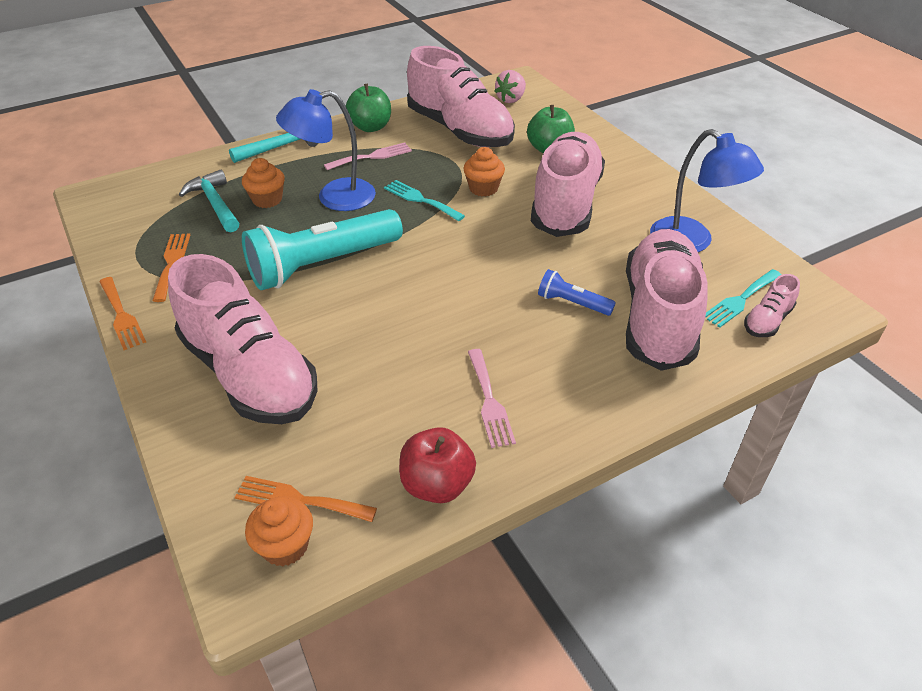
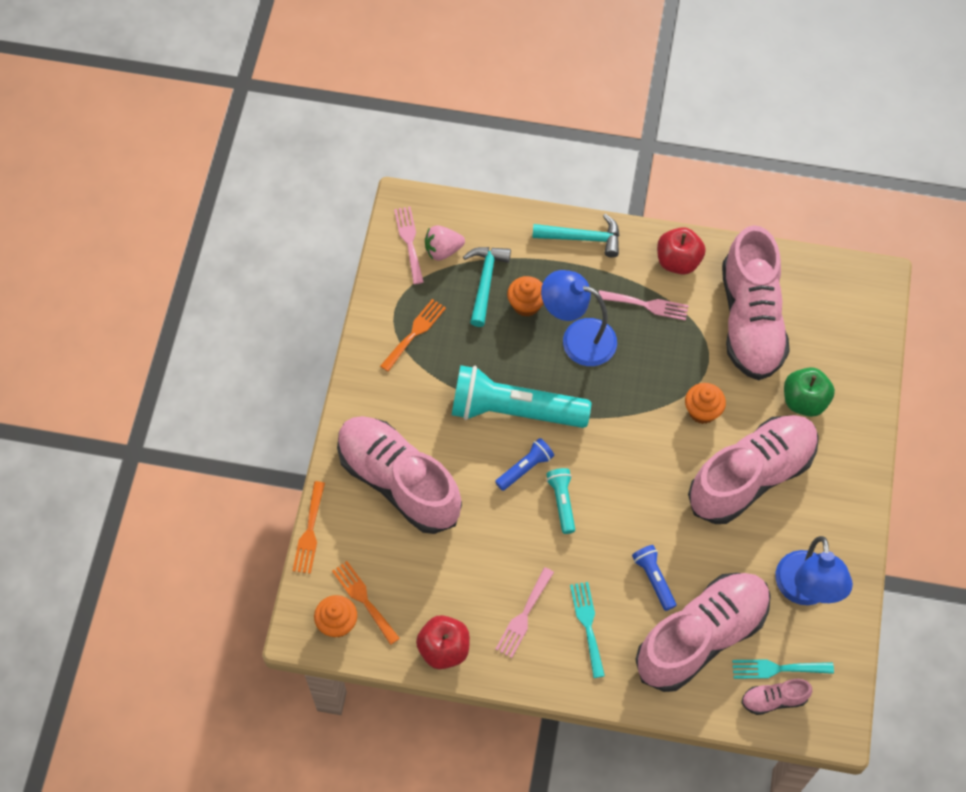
camera: 40 degrees right, 20 degrees up
(115, 212) = (409, 241): none -> pink fork
(121, 315) = (353, 366): orange fork -> orange fork (309, 532)
(250, 374) = (399, 481): pink shoe -> pink shoe turned 135 degrees clockwise
(370, 127) = (678, 261): green apple -> red apple
(373, 295) = (525, 468): none -> blue flashlight
(420, 200) = (641, 389): turquoise fork -> turquoise fork (587, 625)
(432, 299) = (562, 502): none -> turquoise flashlight
(511, 99) = (839, 305): pink strawberry -> pink strawberry (443, 250)

